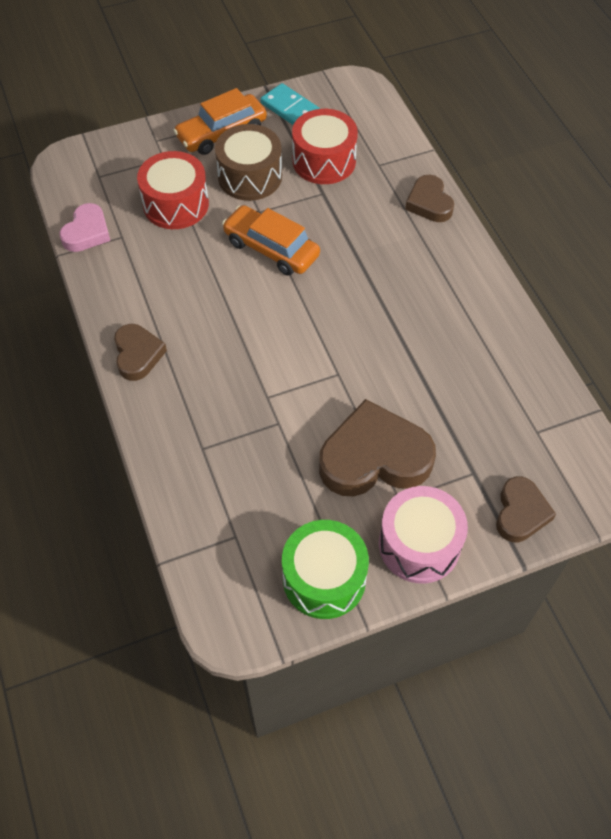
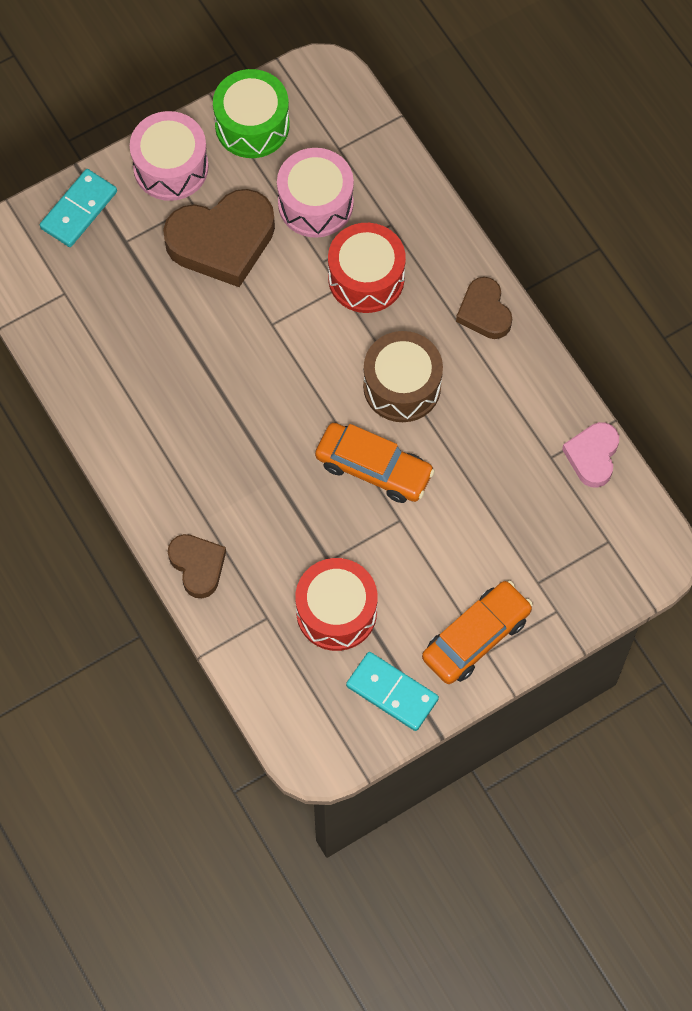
camera: 170 degrees right, 10 degrees up
(176, 204) = (501, 513): red drum -> red drum (366, 278)
(250, 176) = (423, 571): brown drum -> brown drum (402, 386)
(273, 481) = (315, 203): none -> pink drum
(520, 513) = (79, 210): brown heart -> turquoise domino

